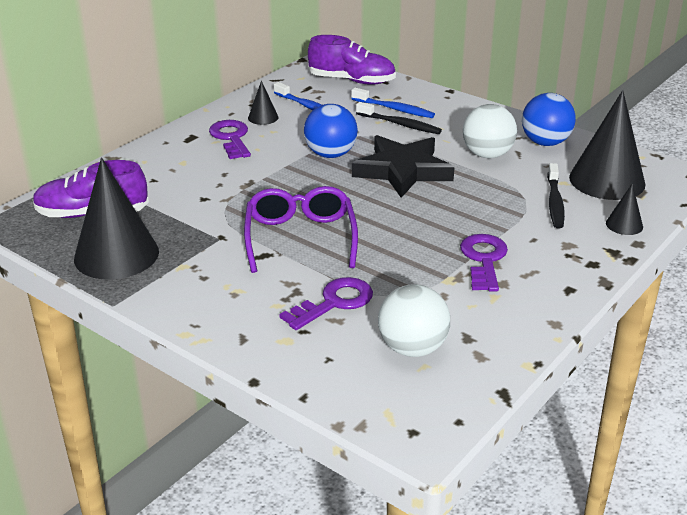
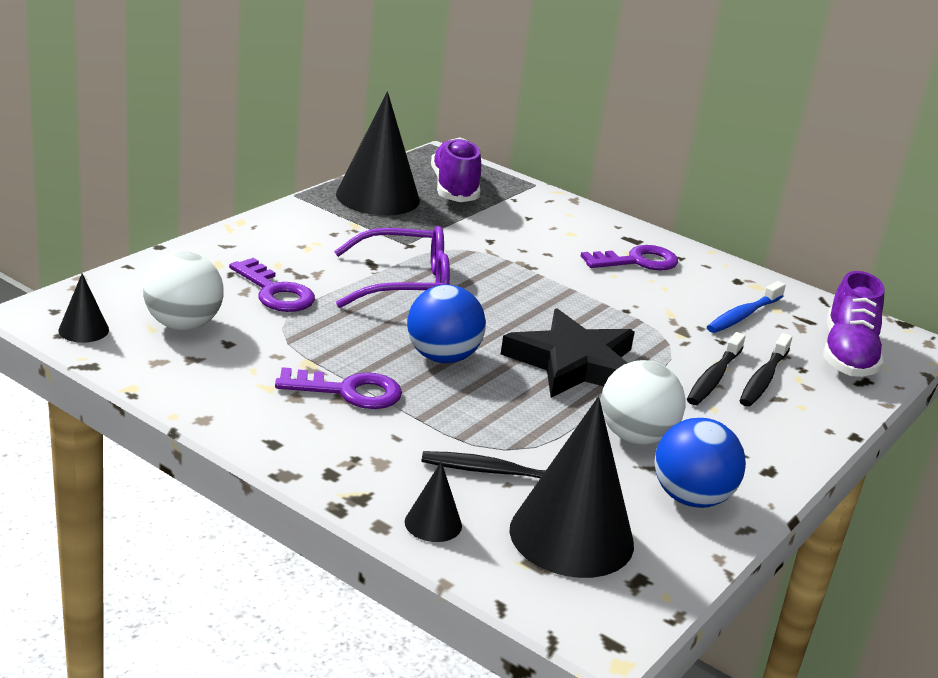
camera: 85 degrees right, 5 degrees down
(263, 117) = (700, 283): black cone -> black cone (83, 330)
(330, 154) = (608, 319): blue ball -> blue ball (442, 357)
(394, 109) = (763, 378): blue toothbrush -> black toothbrush

